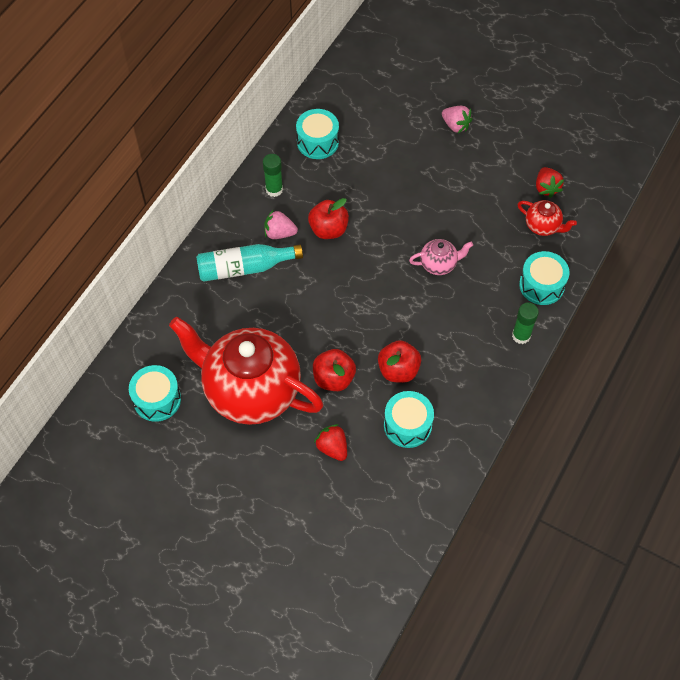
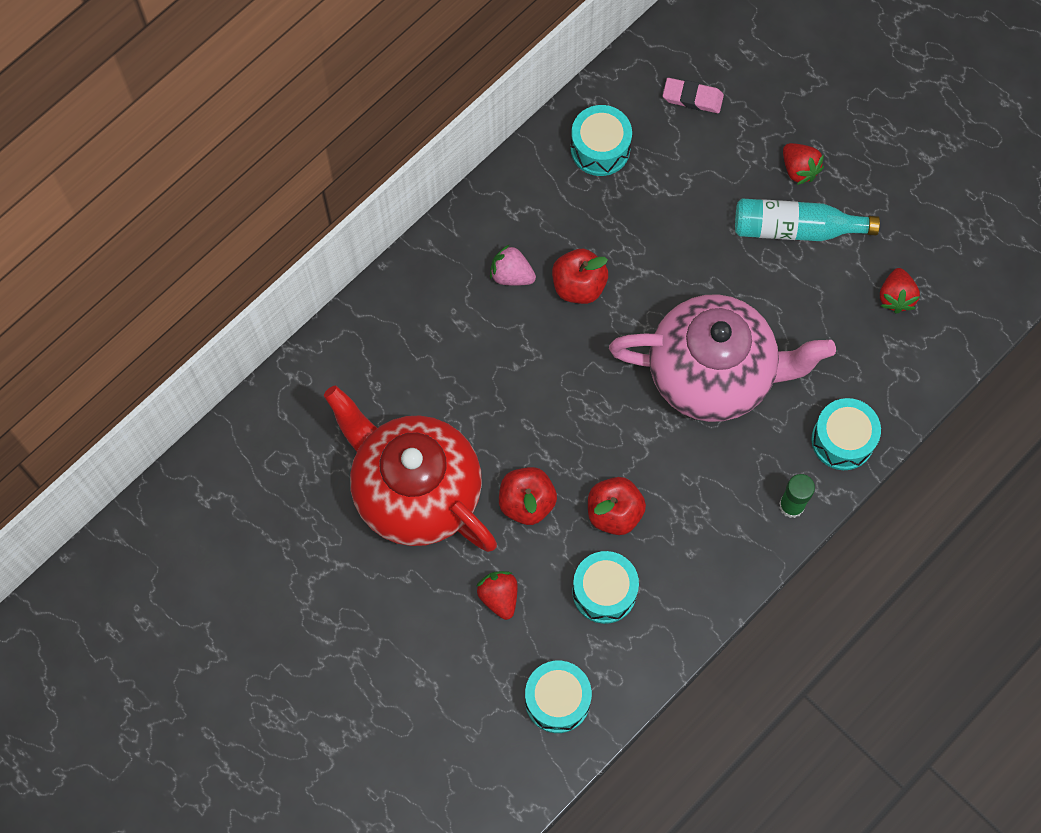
camera: 15 degrees right, 10 degrees up
(157, 399) = (293, 473): turquoise drum -> turquoise drum (557, 700)
(245, 268) = (452, 314): turquoise bottle -> turquoise bottle (796, 228)
(274, 189) = (521, 207): green glue stick -> none
(370, 98) = (692, 98): none -> pink eraser
(439, 264) = (713, 374): pink teapot -> pink teapot, size x2.44
(455, 125) = (799, 169): pink strawberry -> red strawberry
(543, 226) = (872, 353): red teapot -> none

